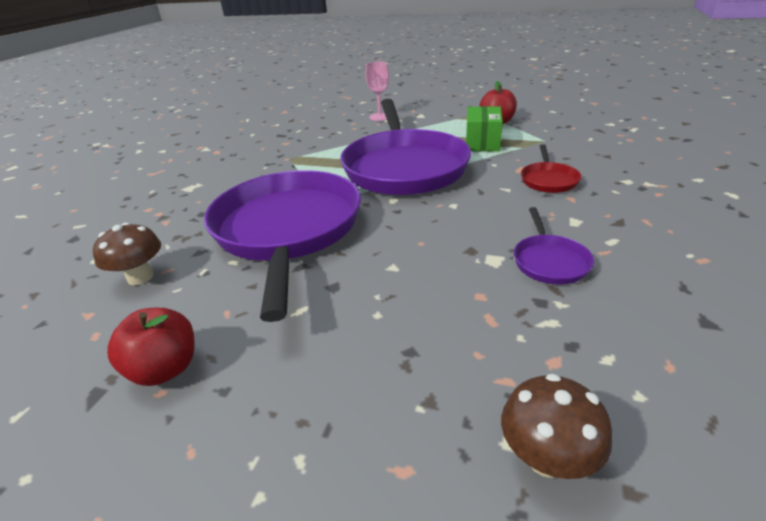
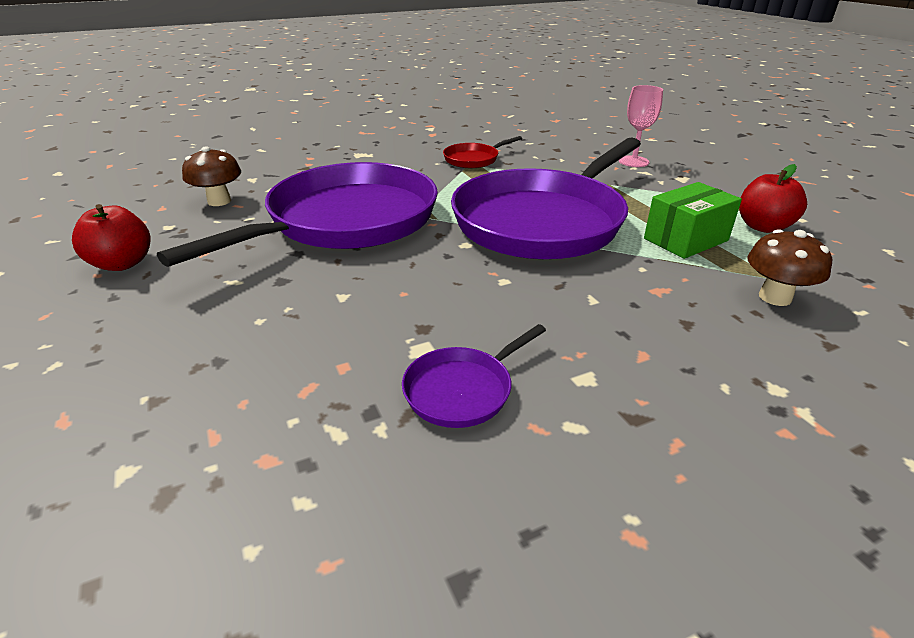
camera: 45 degrees right, 0 degrees up
(546, 458) = (113, 505): brown mushroom -> brown mushroom (775, 297)
(548, 180) = (665, 321): red pan -> red pan (473, 159)

